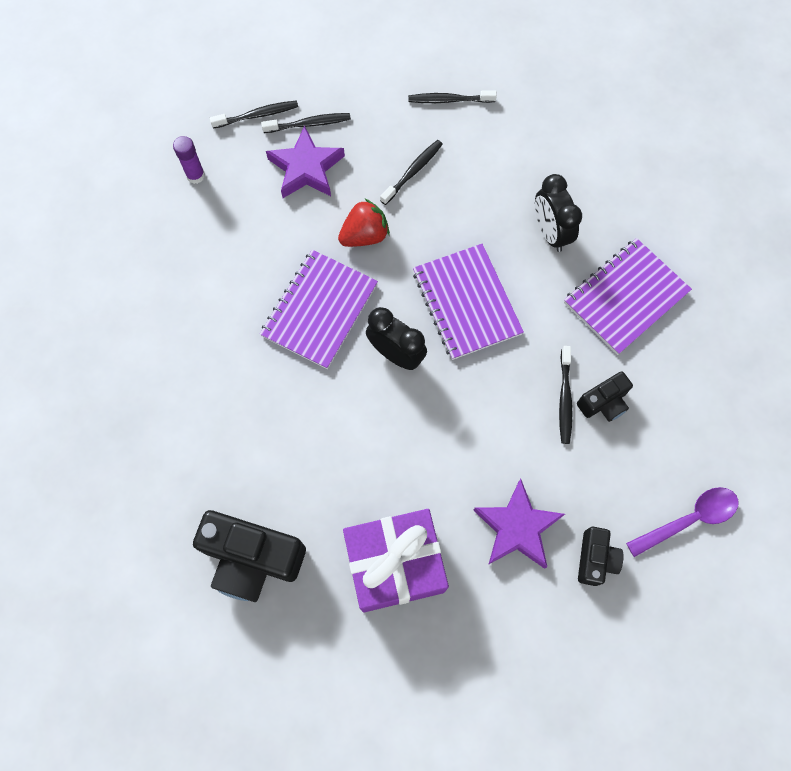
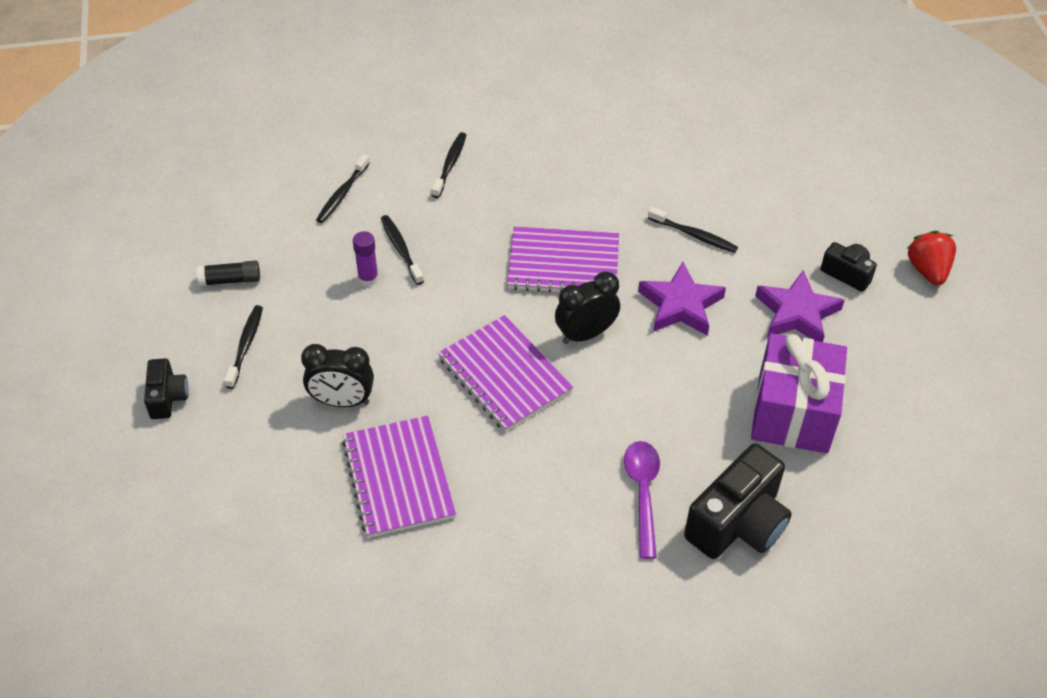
camera: 65 degrees left, 20 degrees down
(195, 175) = (279, 424): purple glue stick -> purple glue stick (368, 278)
(306, 168) = (338, 328): purple star -> purple star (680, 305)
(309, 124) = (288, 307): black toothbrush -> black toothbrush (450, 165)
(315, 71) = (230, 280): none -> black glue stick
(365, 235) = (446, 311): red strawberry -> red strawberry (927, 270)
(550, 232) = (529, 181): black clock -> black clock (342, 401)
(603, 403) = (711, 212): black camera -> black camera (167, 397)
(625, 297) = (622, 159): purple notebook -> purple notebook (398, 478)
(688, 519) = (839, 203): purple spoon -> purple spoon (642, 493)

